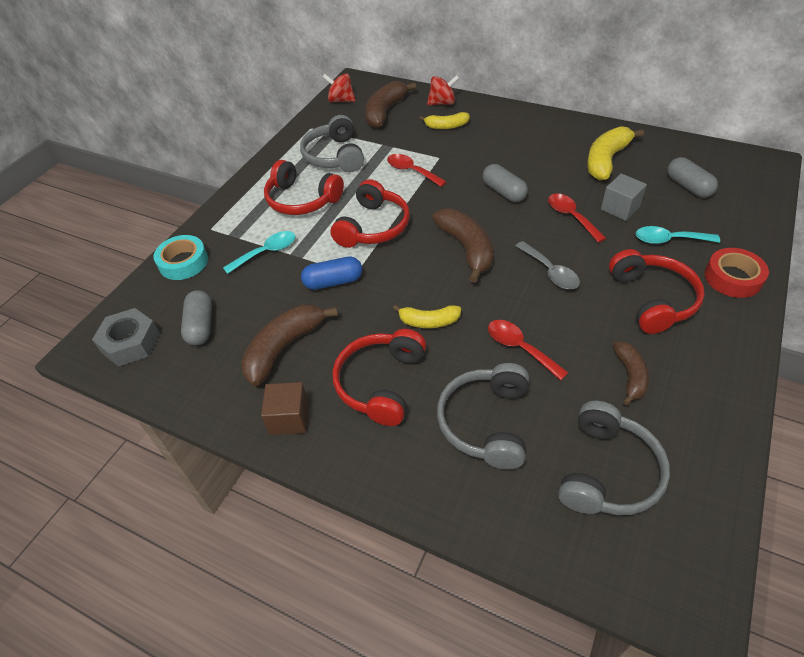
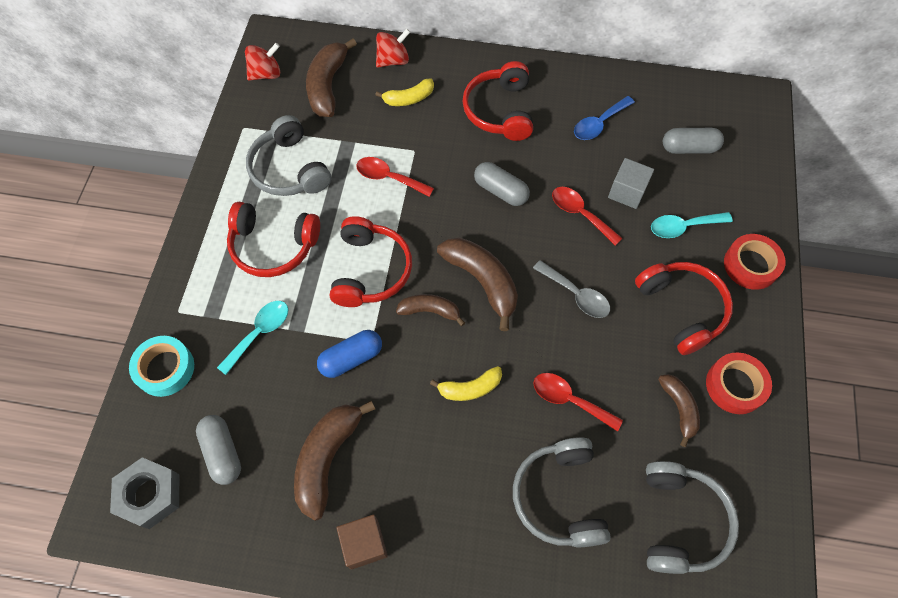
camera: 20 degrees left, 15 degrees up
(341, 100) = (266, 74): red spinning top -> red spinning top turned 150 degrees clockwise
(381, 383) = (444, 477): red headphones -> red headphones (500, 111)
(413, 261) = (430, 311): none -> brown banana
(606, 160) = (599, 124): yellow banana -> blue spoon
(688, 186) = (689, 148): grey capsule -> grey capsule turned 45 degrees counterclockwise
(695, 369) = (735, 386): none -> red tape

